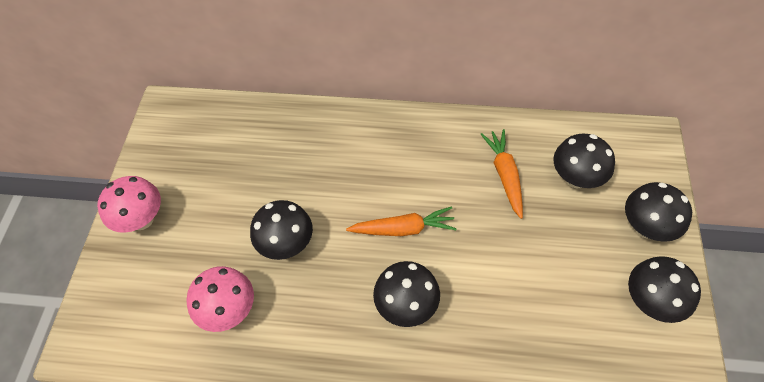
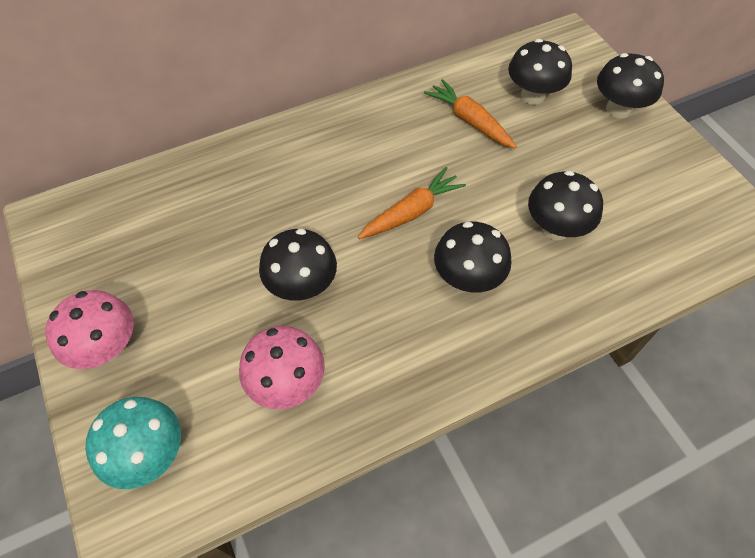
camera: 35 degrees left, 0 degrees up
(119, 307) = (149, 454): none -> turquoise mushroom
(651, 302) = (666, 165): black mushroom -> black mushroom (555, 228)

